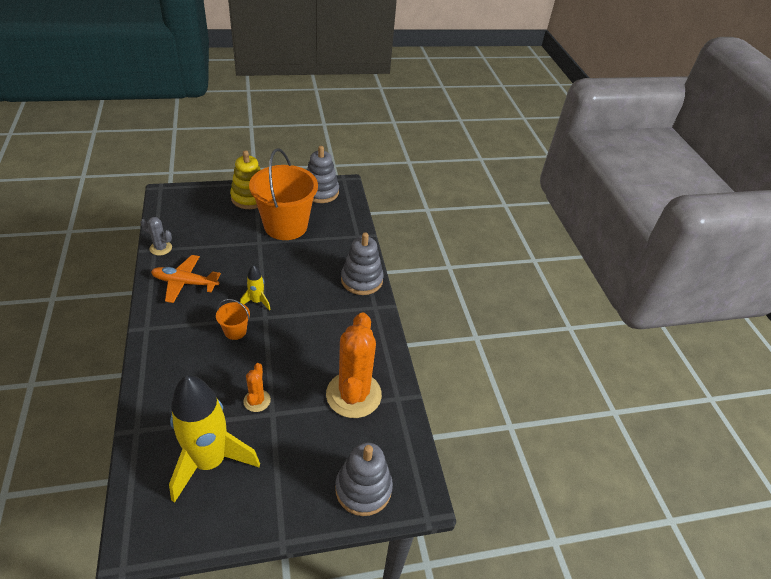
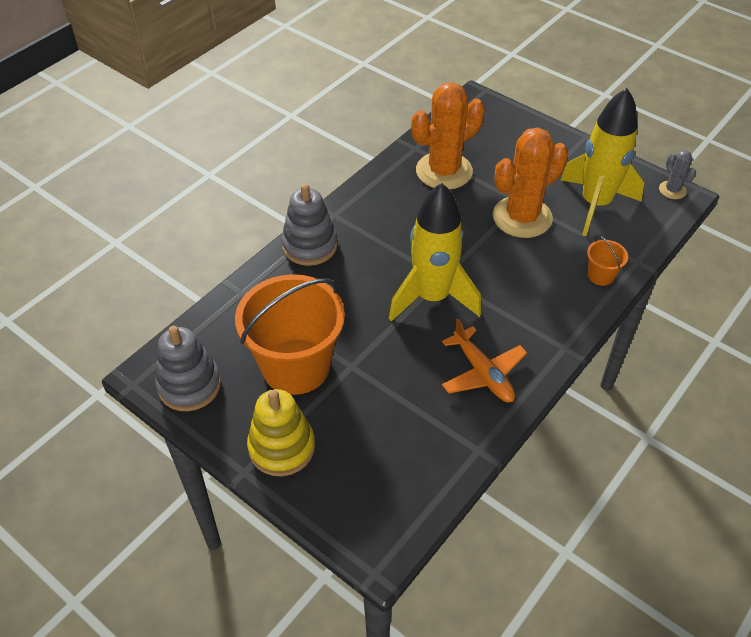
camera: 125 degrees left, 5 degrees up
(161, 248) = (468, 446): grey cactus -> grey cactus (672, 190)
(235, 331) = (483, 284): orange bucket -> orange bucket (601, 275)
(257, 301) = (432, 297): yellow rocket -> yellow rocket, size x2.28
(257, 401) = (522, 217): orange cactus -> orange cactus, size x2.14
(363, 489) = (506, 124): grey stacking toy -> none

